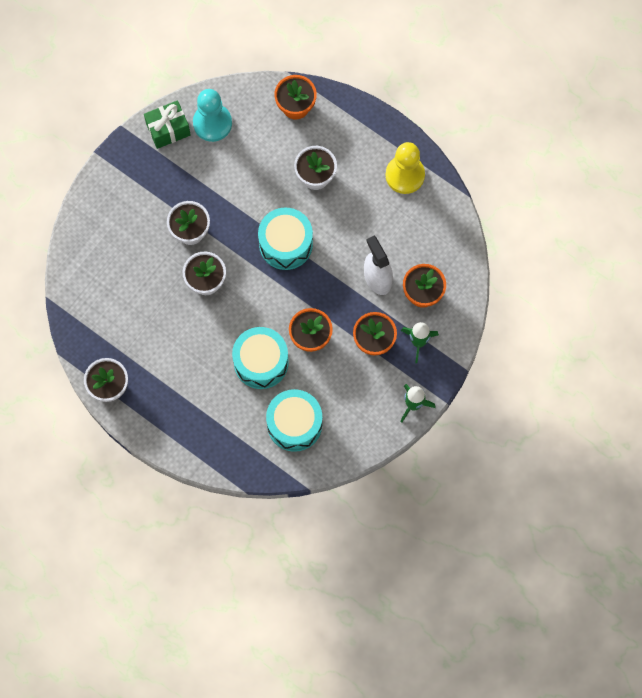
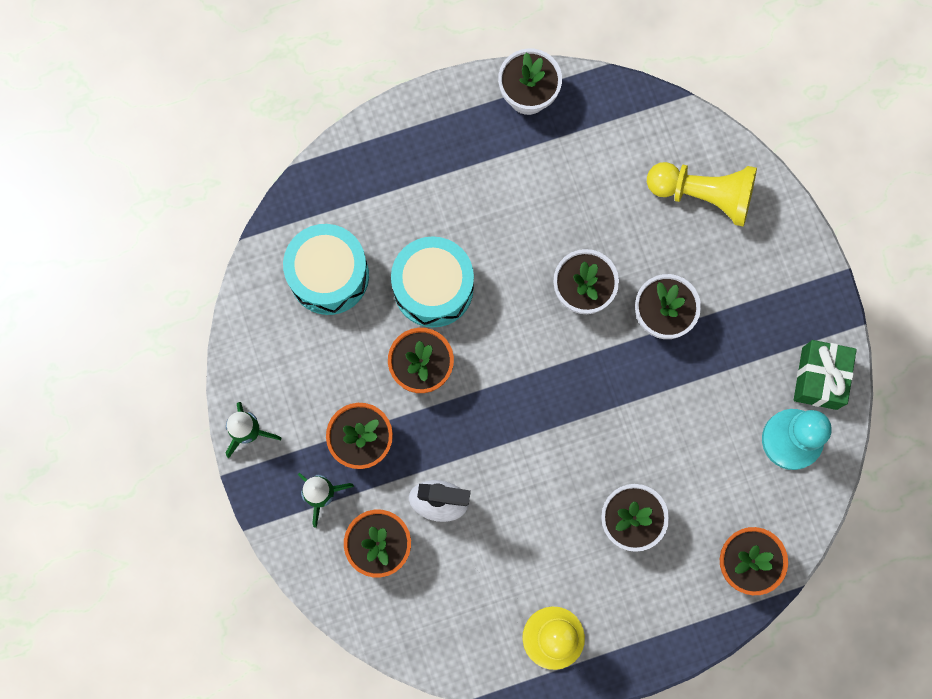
camera: 125 degrees right, 5 degrees up
(104, 253) = (703, 195): none -> yellow pawn
(285, 244) = (564, 420): turquoise drum -> none

